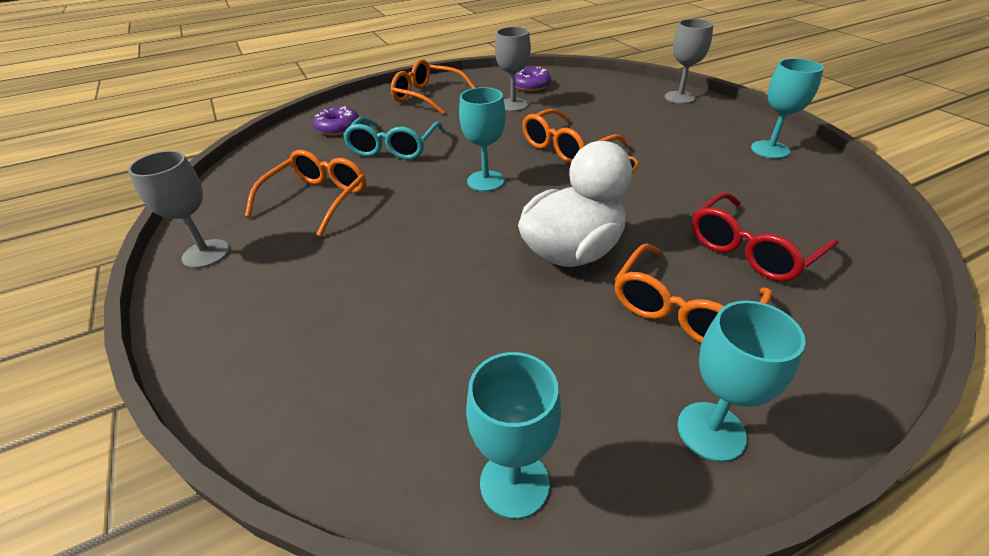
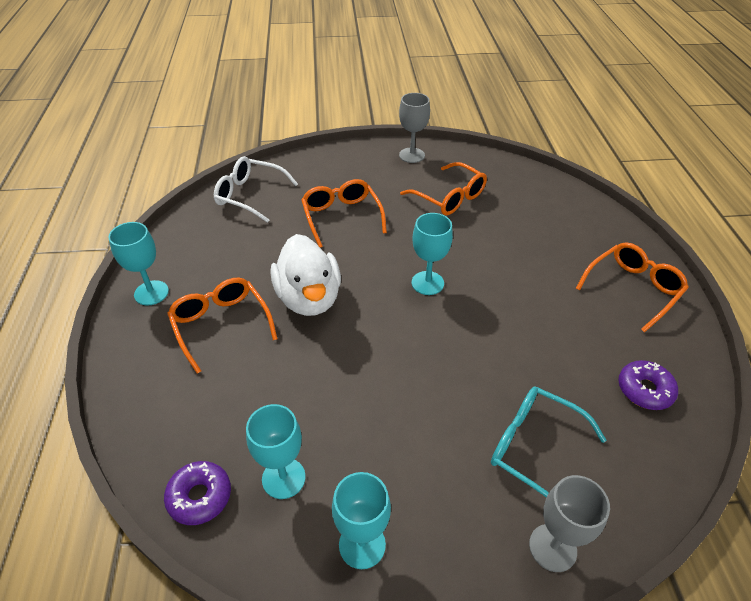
camera: 110 degrees right, 5 degrees up
(338, 128) = (570, 219): purple donut -> purple donut (200, 496)
(371, 421) = (250, 195): none -> white glasses
(394, 147) = (515, 244): turquoise glasses -> turquoise glasses (535, 448)
(513, 105) = (585, 352): grey goblet -> none
(514, 483) = (188, 226): turquoise goblet -> turquoise goblet (283, 478)
(566, 147) = (461, 357): orange glasses -> orange glasses (341, 217)
(752, 249) = (238, 399): red glasses -> none

